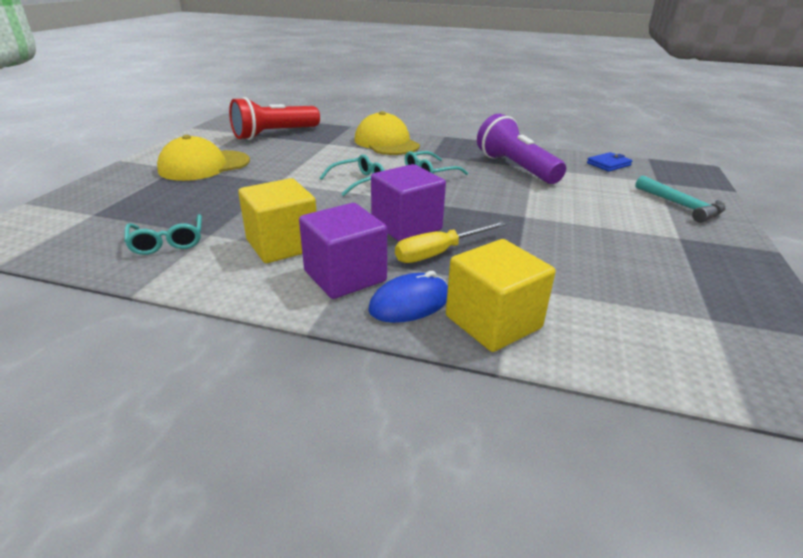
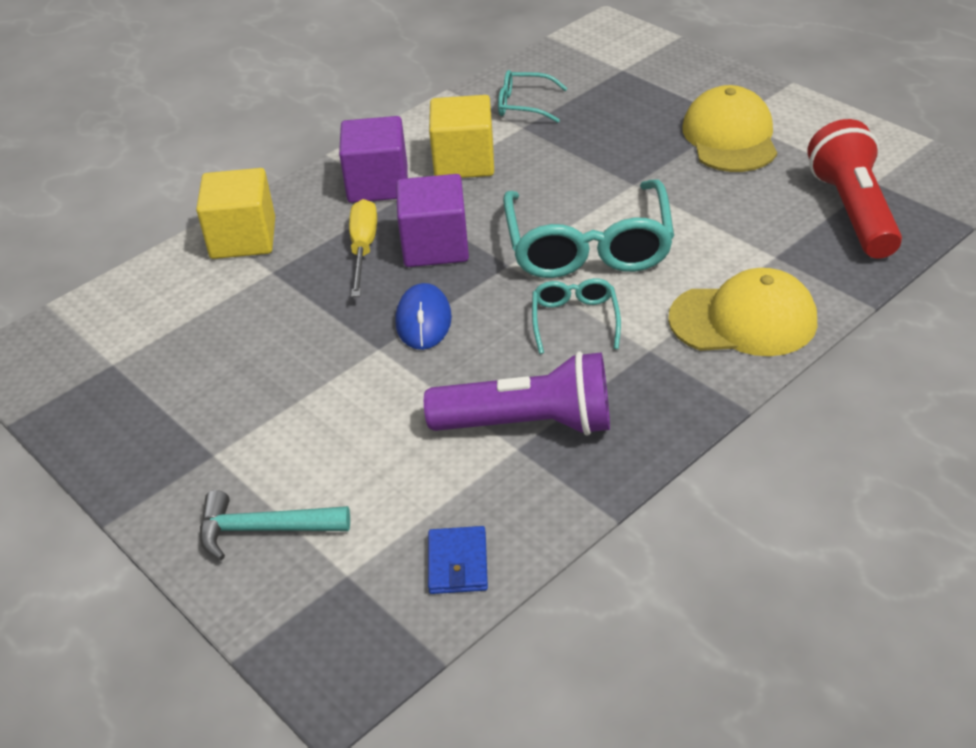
camera: 125 degrees right, 10 degrees up
(358, 181) = (588, 245): turquoise glasses -> turquoise glasses, size x2.02
(410, 303) = (308, 206): blue mouse -> blue mouse (423, 320)

